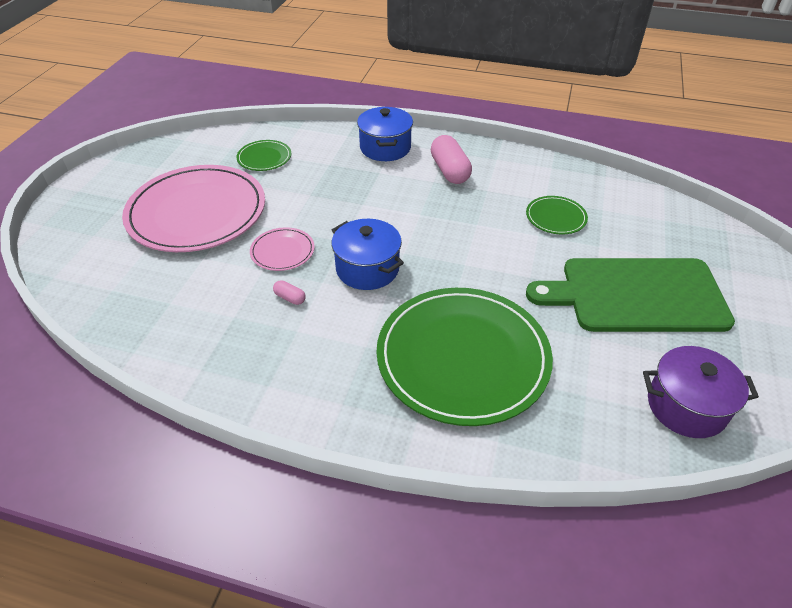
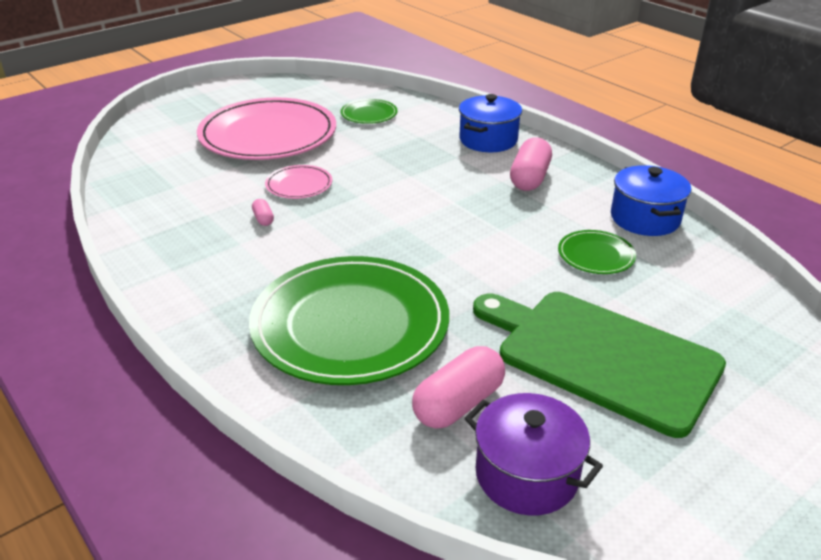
camera: 35 degrees right, 10 degrees down
(367, 269) = (352, 224): blue pot -> blue pot (645, 218)
(597, 379) = (458, 403): none -> pink capsule

